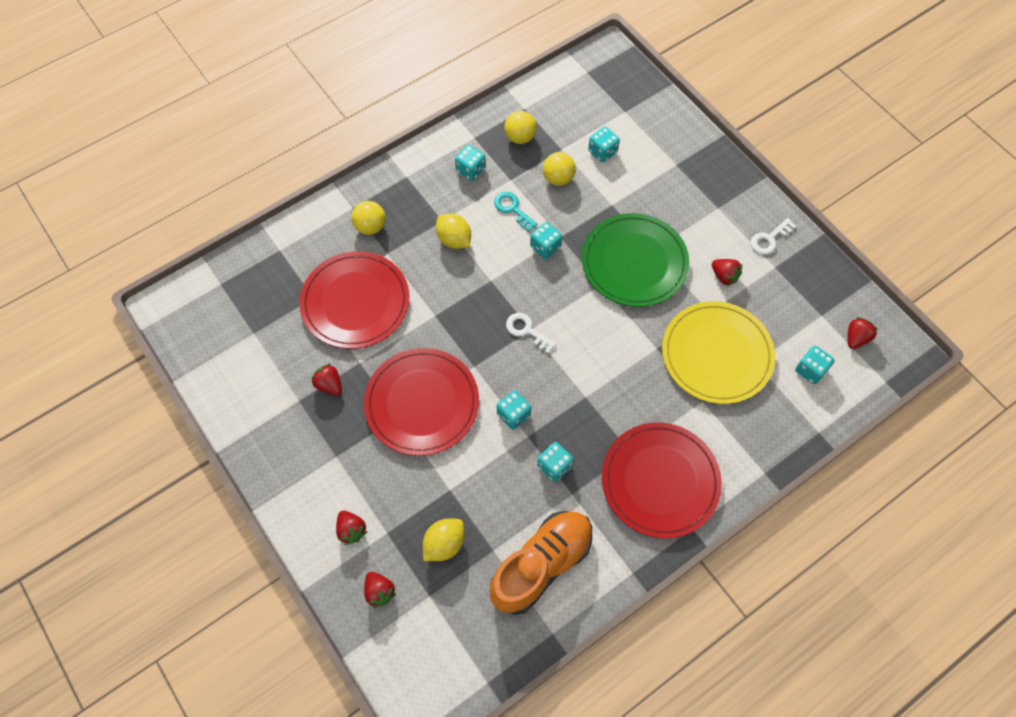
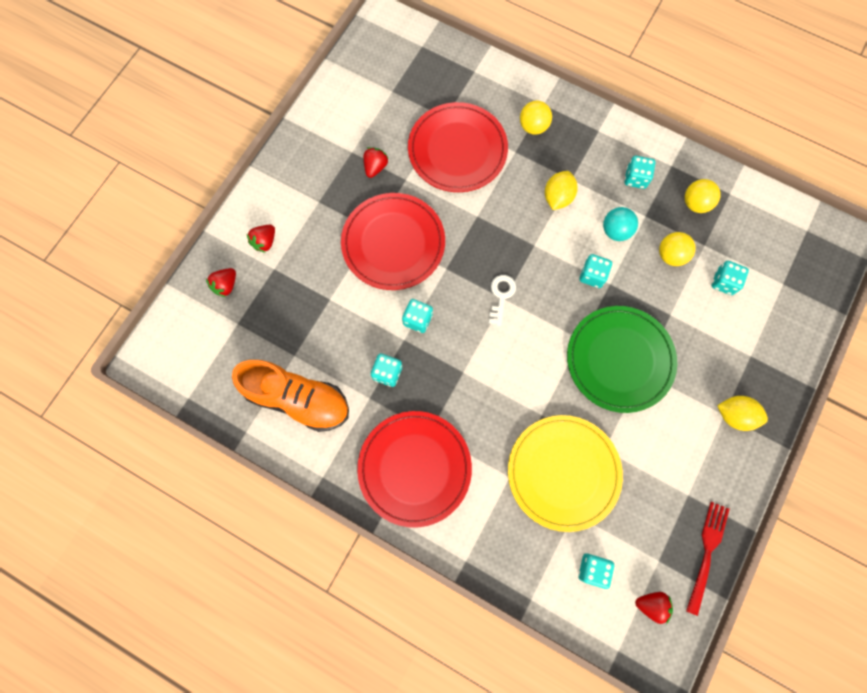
camera: 65 degrees right, 10 degrees up
(444, 544) = (283, 315): yellow lemon -> yellow lemon (734, 415)
(512, 209) = (615, 231): turquoise key -> turquoise ball
(724, 276) = (650, 449): red strawberry -> none
(769, 239) = (717, 478): white key -> none
(827, 276) = (707, 552): none -> red fork

